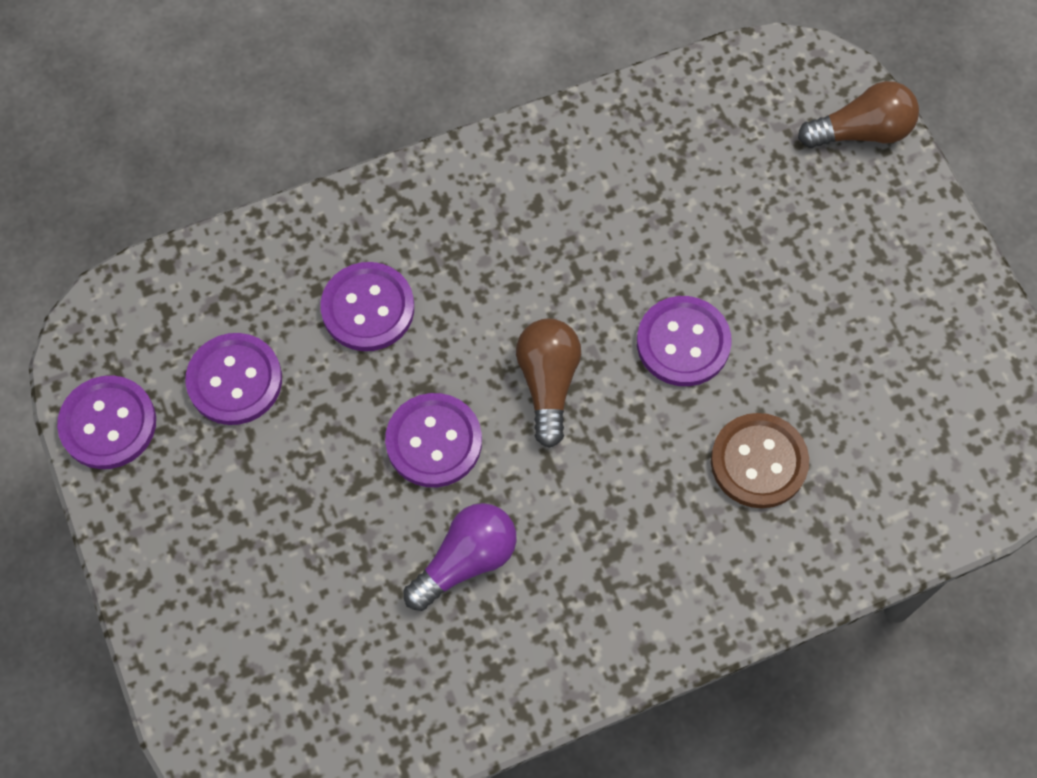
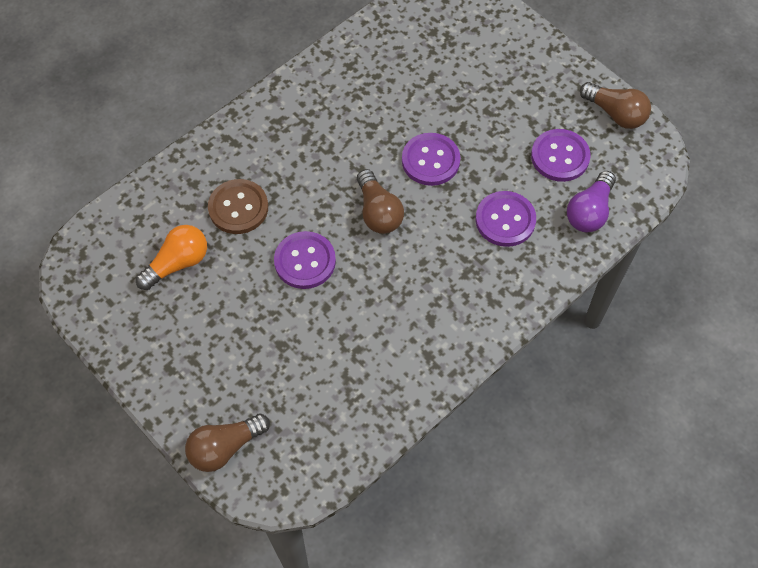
camera: 160 degrees right, 5 degrees down
(108, 424) = (615, 113): purple button -> brown light bulb
(466, 561) = (386, 109): purple light bulb -> purple light bulb (589, 211)
(872, 401) = (177, 263): none -> orange light bulb

